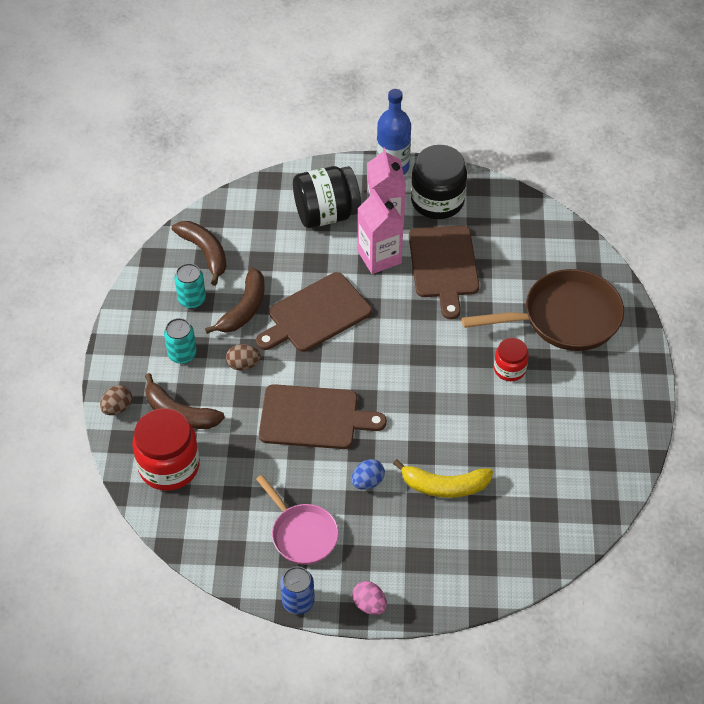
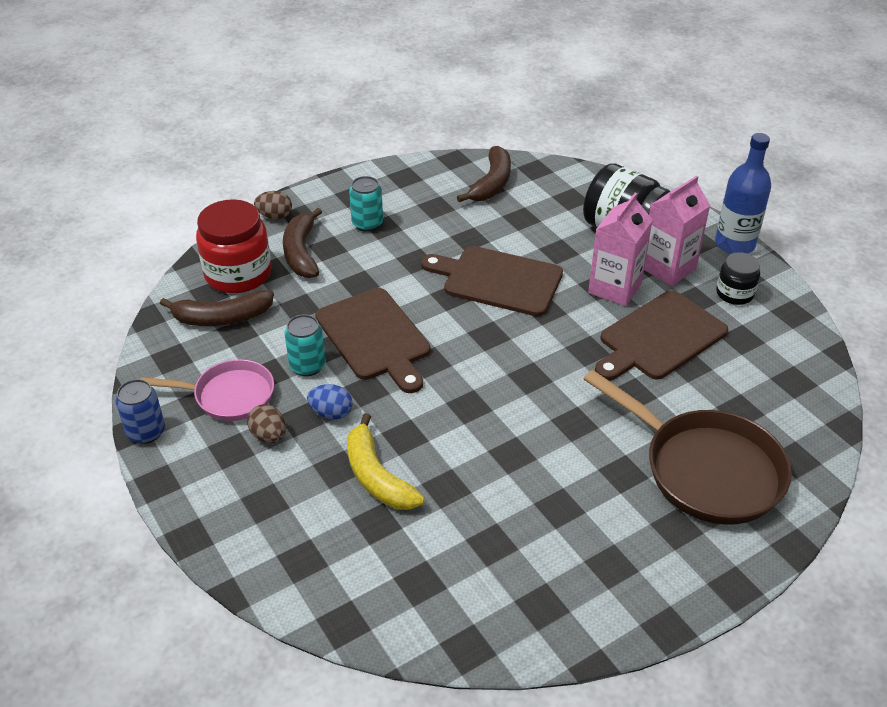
camera: 55 degrees right, 10 degrees down
(192, 299) = (432, 200): turquoise can -> turquoise can (307, 366)
(243, 364) = (392, 264): brown egg -> brown egg (269, 436)
(244, 309) = (455, 234): brown banana -> brown banana (222, 318)
(302, 534) = (229, 396): pink pan -> pink pan turned 105 degrees counterclockwise
(369, 604) = (178, 489): pink egg -> none
(437, 201) = (734, 293): black jar -> black jar, size x0.55
(509, 369) = (583, 455): red jar -> none

